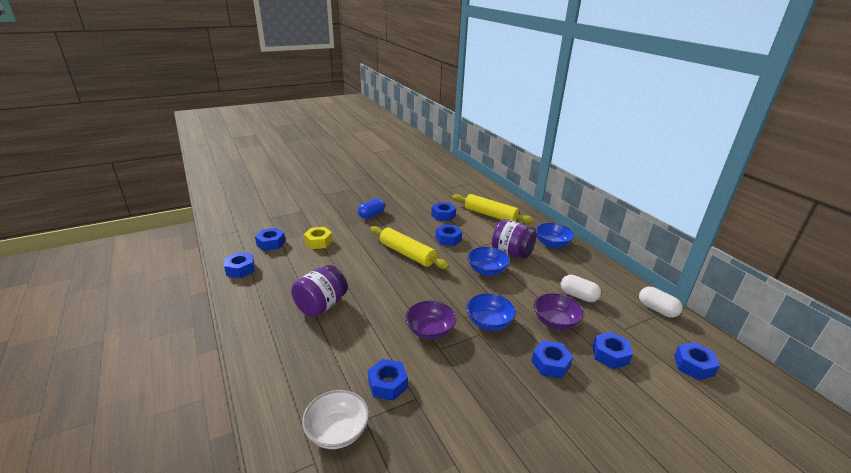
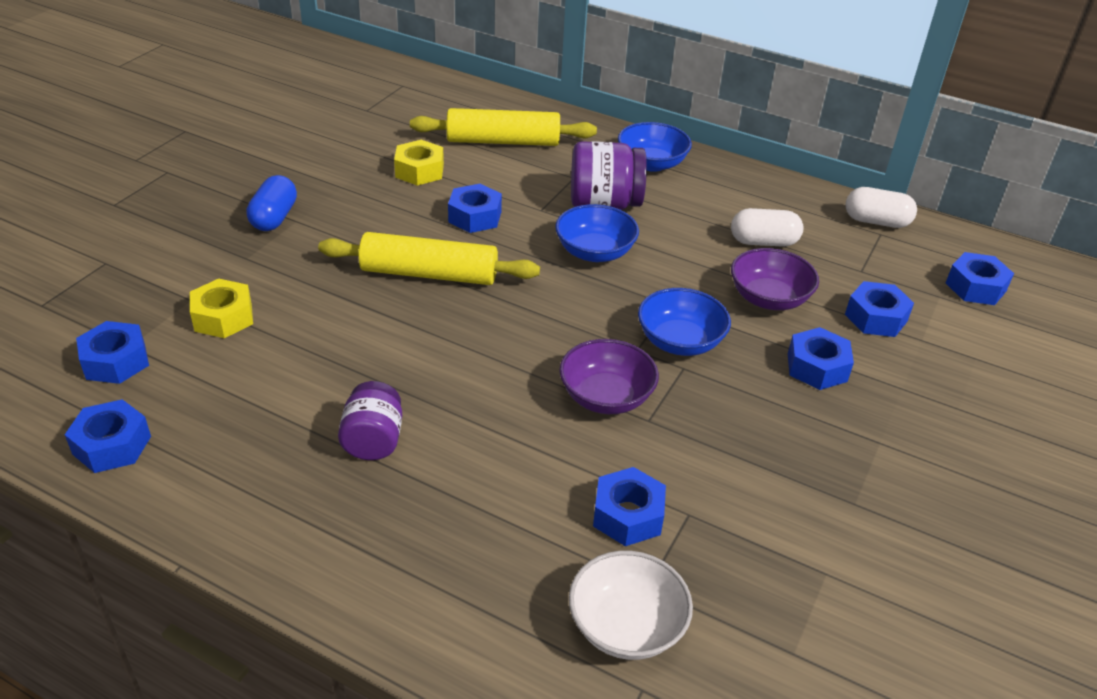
camera: 35 degrees left, 10 degrees up
(321, 306) = (373, 440): purple jar -> purple jar, size x0.66
(443, 215) = (419, 171): blue nut -> yellow nut

